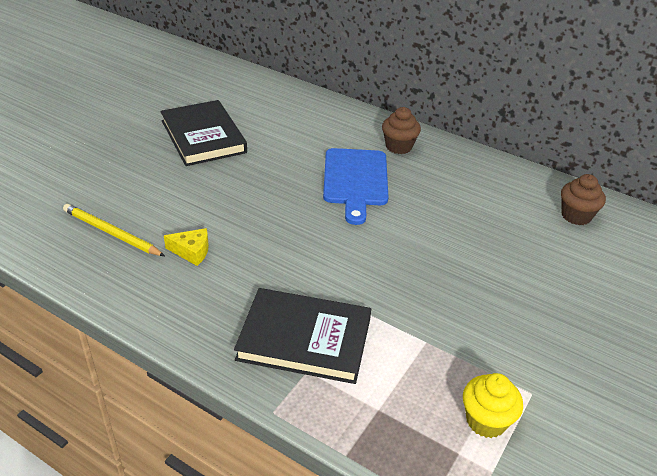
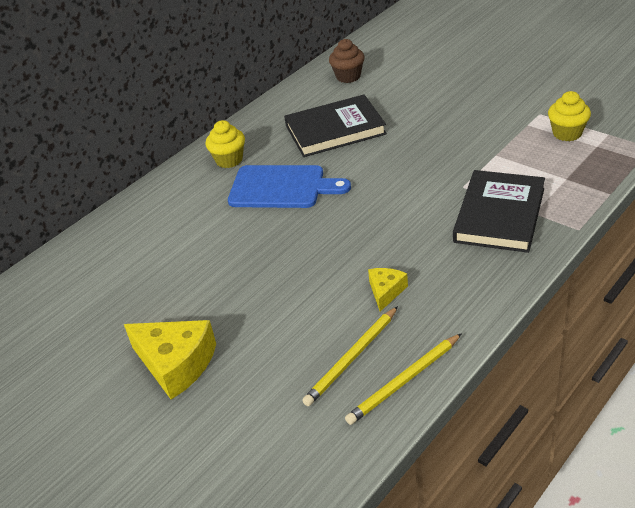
camera: 75 degrees left, 0 degrees up
(74, 264) = (404, 381): none -> yellow pencil
(133, 145) = (176, 364): none -> yellow cheese
(203, 136) = (173, 302): black book -> black book (335, 130)
(398, 146) = (229, 160): brown cupcake -> yellow cupcake

